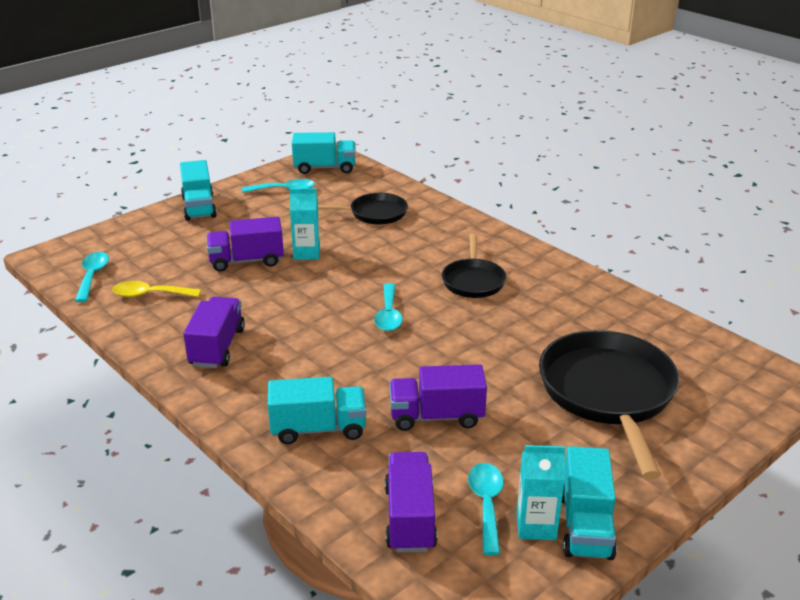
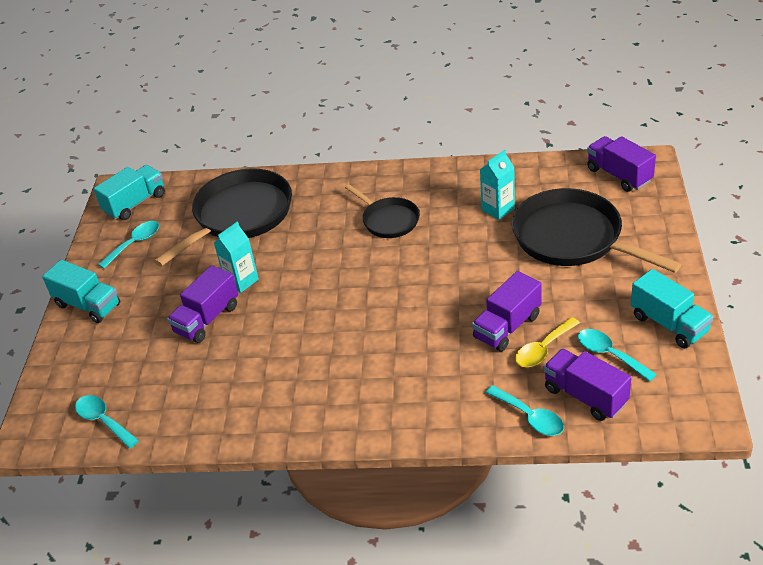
camera: 40 degrees left, 10 degrees up
(150, 294) = (179, 398): yellow spoon -> yellow spoon (543, 349)
(217, 347) = (299, 394): purple truck -> purple truck (619, 175)
(318, 429) = (454, 390): turquoise truck -> none
(375, 213) = (239, 216): black pan -> black pan, size x1.81
(388, 315) = (374, 284): turquoise spoon -> turquoise spoon (530, 417)
(536, 525) = (648, 344): turquoise carton -> turquoise carton (498, 209)

